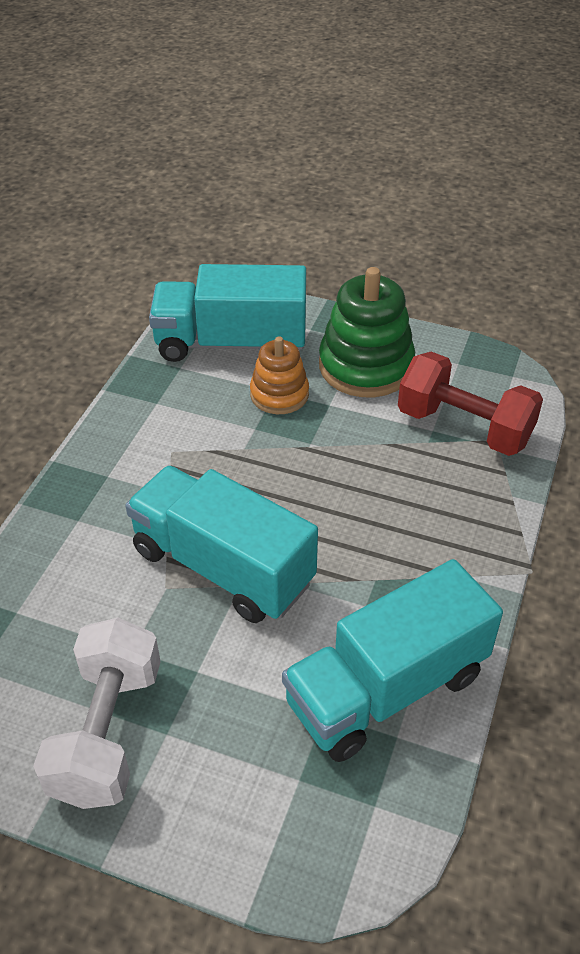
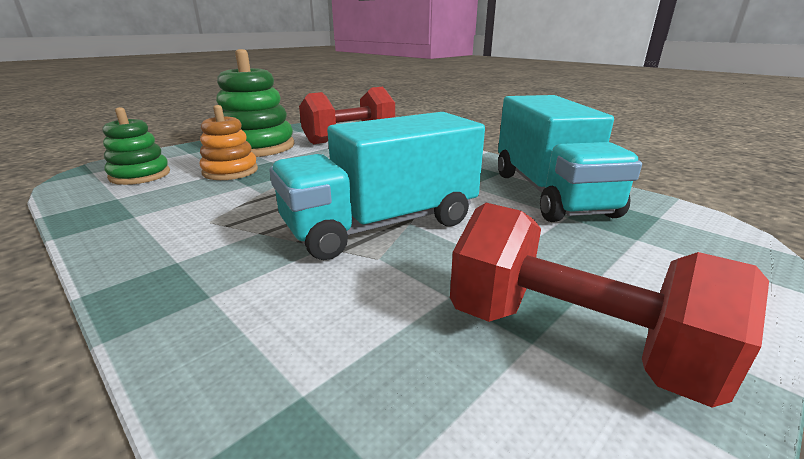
camera: 65 degrees left, 20 degrees down
(107, 733) = (572, 341): white dumbbell -> red dumbbell
(231, 343) = (140, 175): turquoise truck -> green stacking toy

